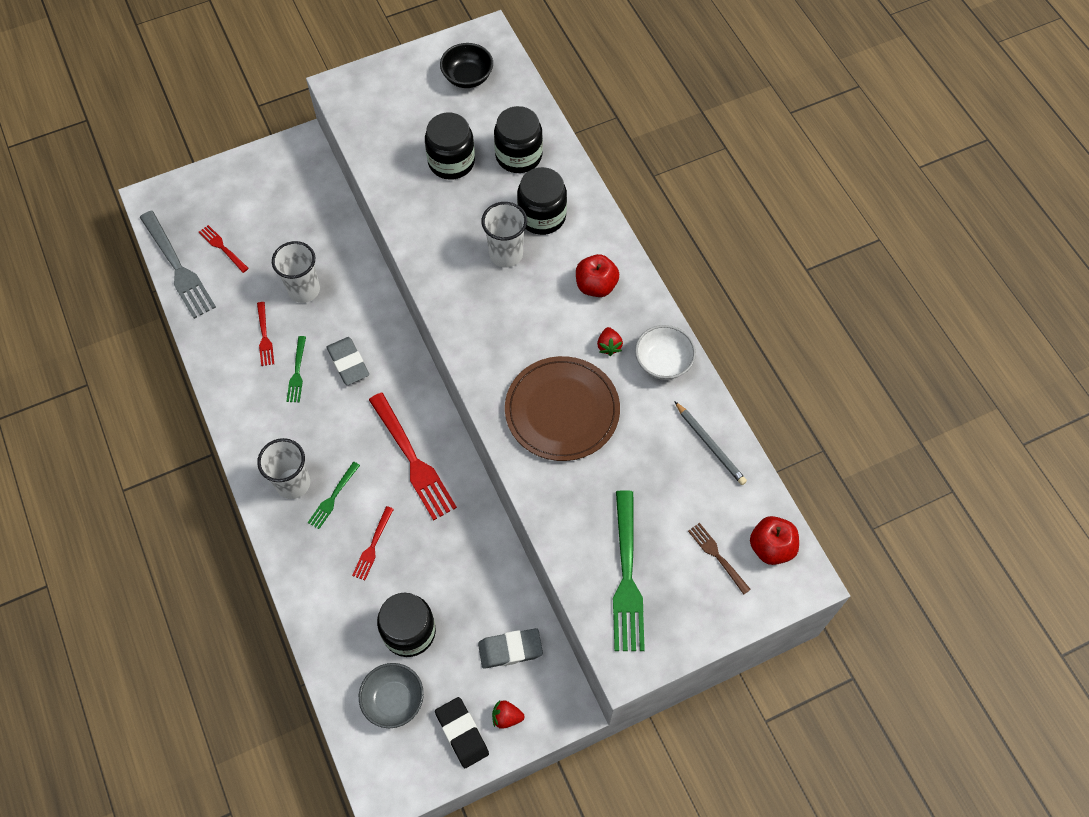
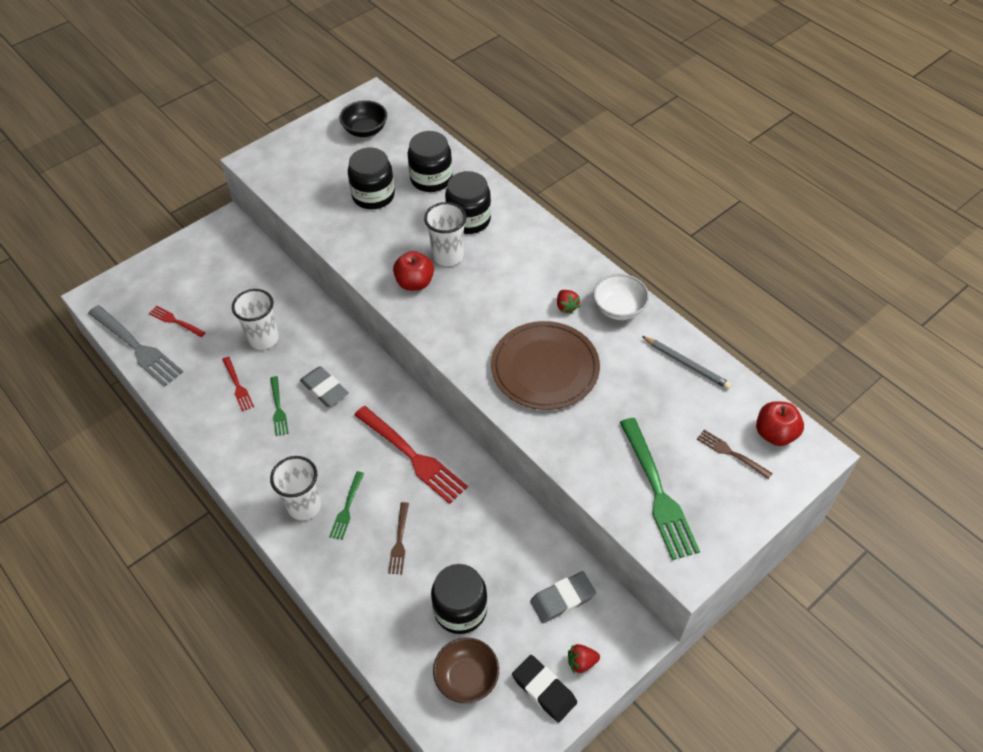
camera: 15 degrees left, 10 degrees down
(373, 546) = (399, 541): red fork -> brown fork
(393, 700) = (466, 678): grey bowl -> brown bowl
(596, 286) = (536, 262): red apple -> red apple (415, 283)

